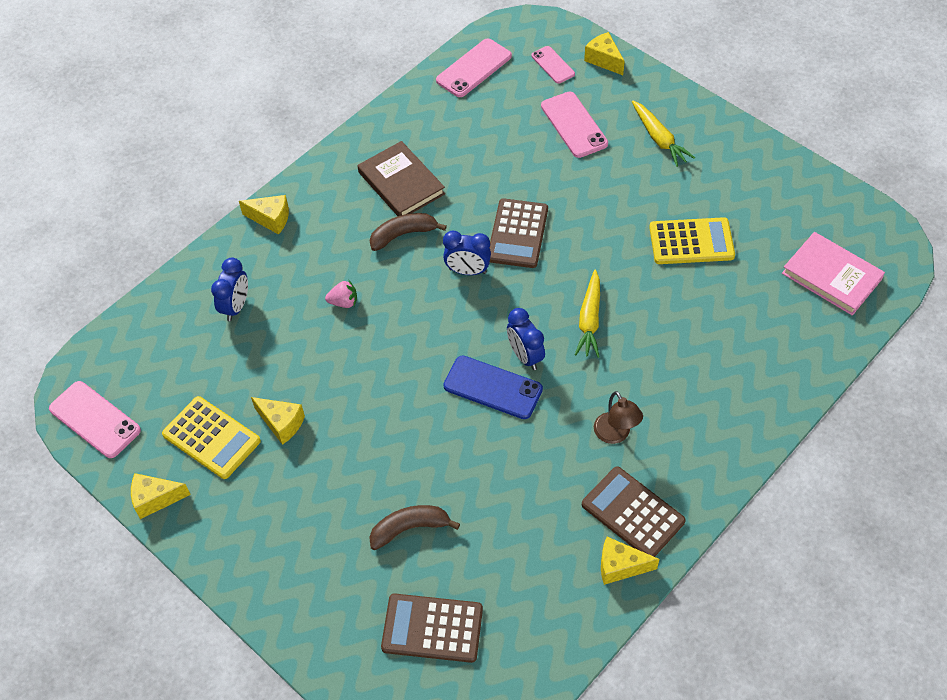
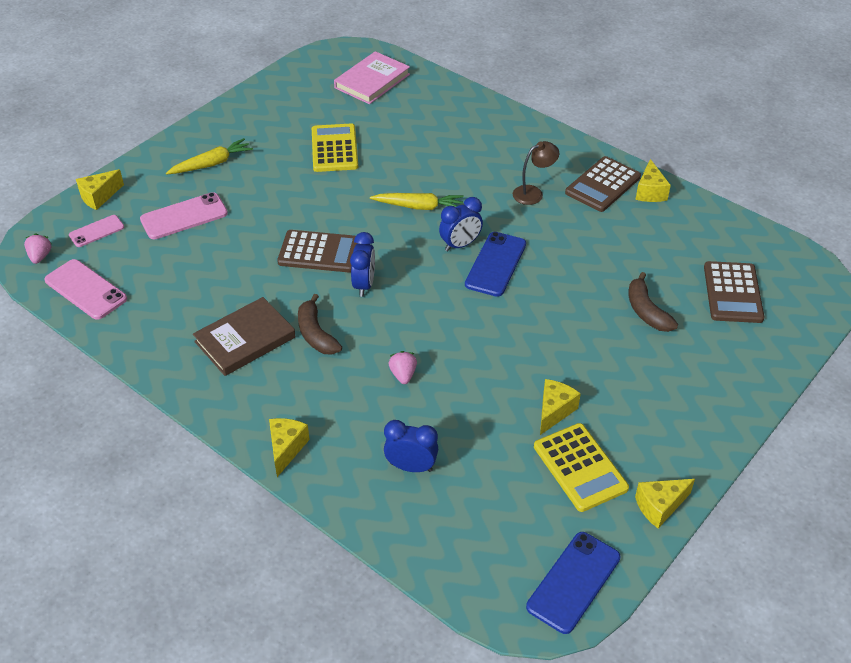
camera: 95 degrees left, 10 degrees down
(95, 419) = (573, 582): pink phone -> blue phone
(155, 499) = (659, 506): yellow cheese -> yellow cheese turned 75 degrees clockwise
(211, 438) = (580, 467): yellow calculator -> yellow calculator turned 120 degrees clockwise
(519, 32) = (40, 256): none -> pink strawberry

